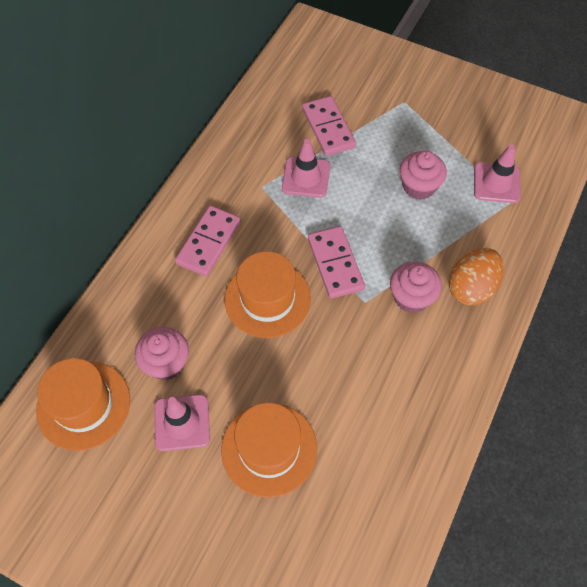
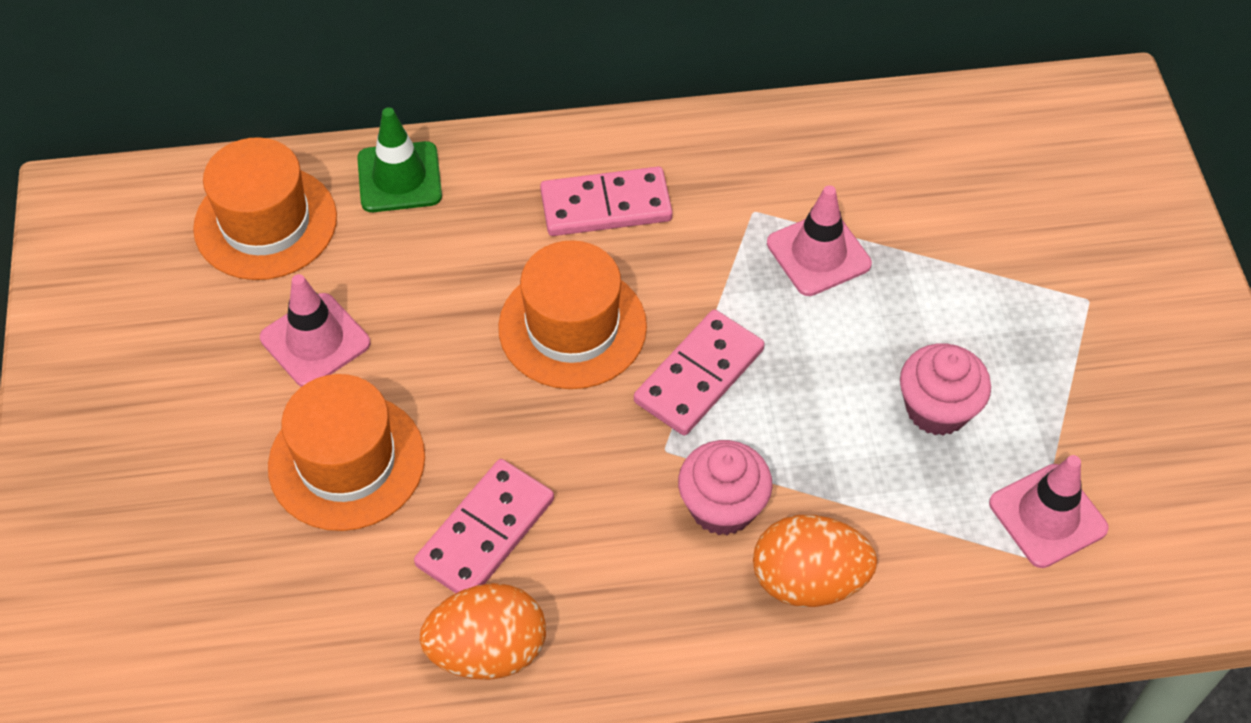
camera: 55 degrees right, 5 degrees down
(111, 322) = (399, 177): none -> green traffic cone
(166, 363) = (386, 272): pink cupcake -> none
(328, 128) = (936, 229): pink domino -> pink domino (485, 532)
(422, 444) = (488, 651): none -> orange egg

